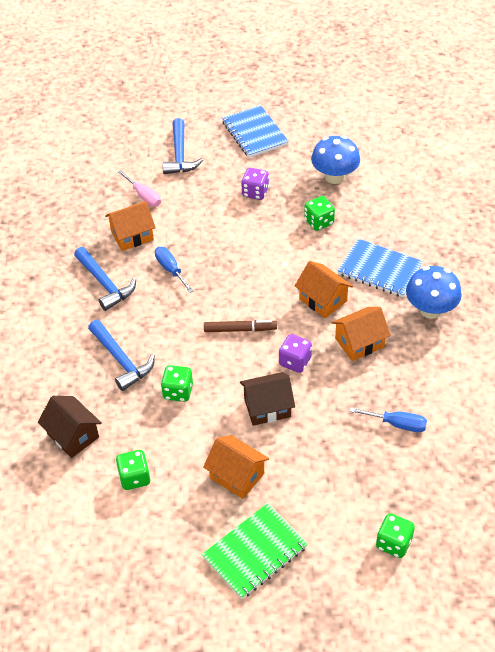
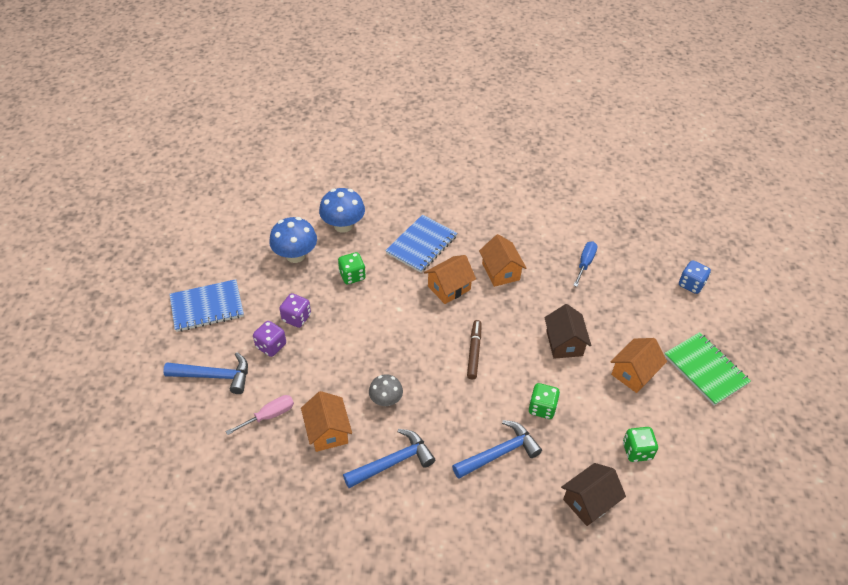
camera: 85 degrees left, 0 degrees up
(171, 269) = (386, 400): blue screwdriver -> grey mushroom
(295, 361) = (516, 317): purple dice -> purple dice (271, 346)
(393, 543) = (691, 284): green dice -> blue dice
(430, 310) = (472, 222): blue mushroom -> blue mushroom (343, 225)

